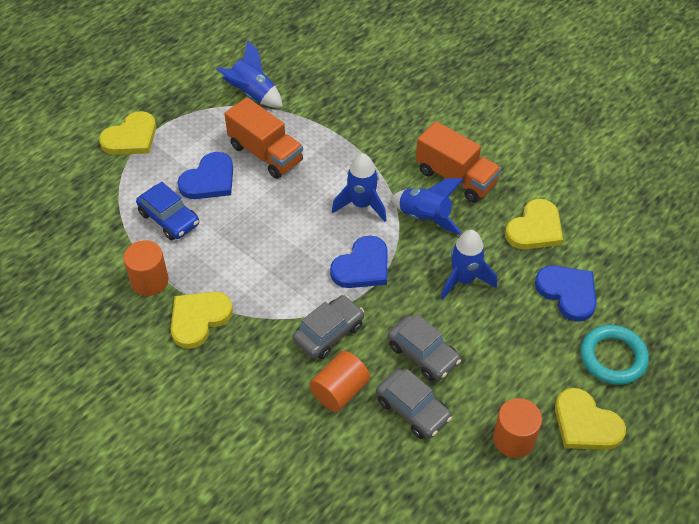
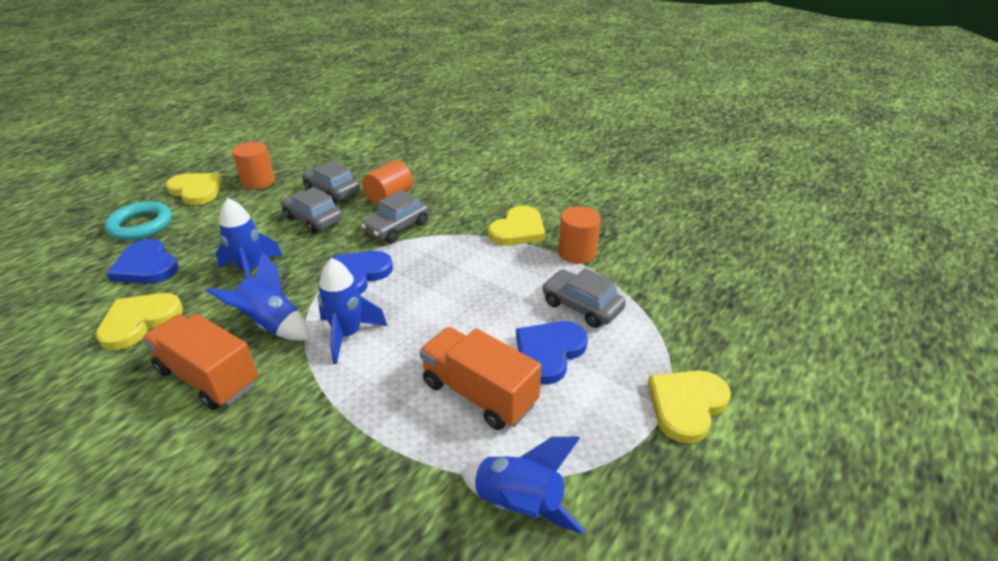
camera: 175 degrees right, 15 degrees down
(169, 218) = (581, 306): blue car -> grey car

